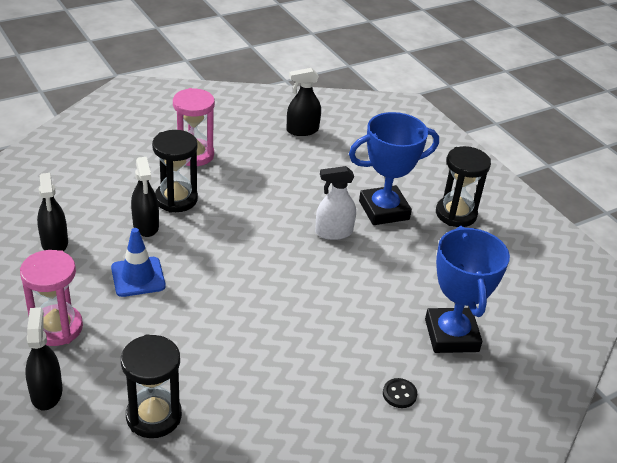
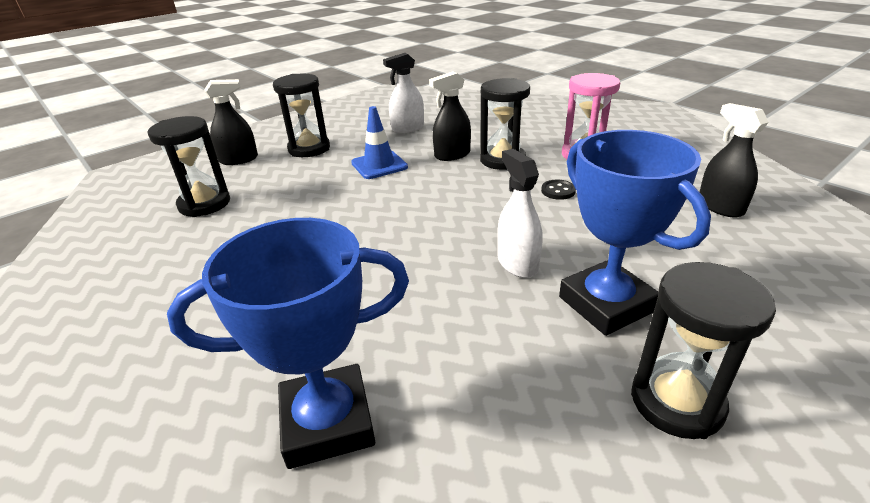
camera: 85 degrees right, 5 degrees down
(54, 243) = (407, 128): black spray bottle -> white spray bottle
(57, 328) = (309, 149): pink hourglass -> black hourglass
(399, 394) = (202, 367): black button -> black button (558, 191)

